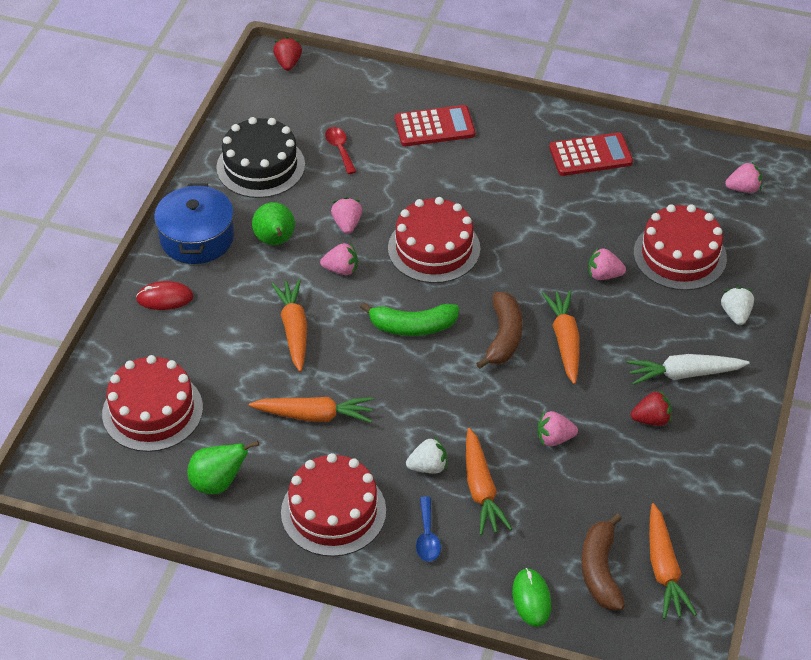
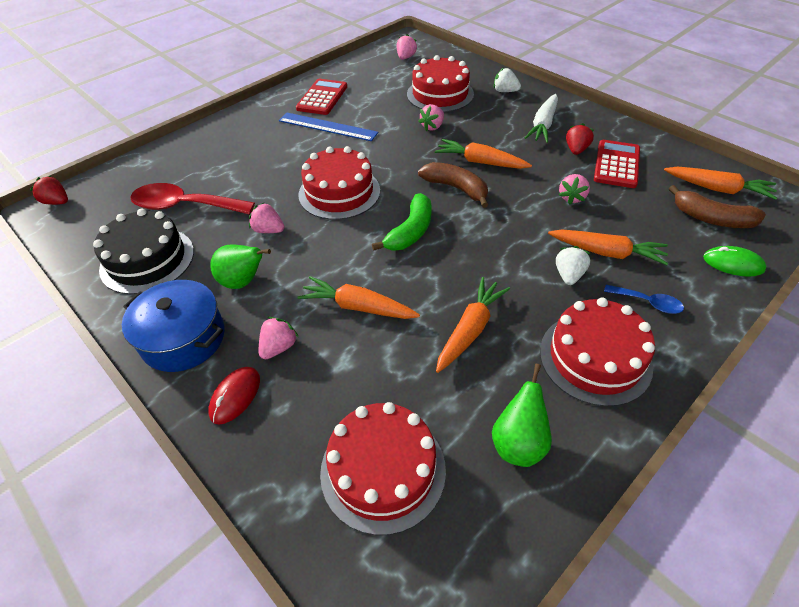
camera: 60 degrees left, 0 degrees up
(340, 149) = (184, 206): red spoon -> red spoon, size x2.01
(341, 269) = (314, 251): pink strawberry -> pink strawberry (279, 347)
(434, 127) = (220, 151): red calculator -> red calculator (616, 164)
(537, 187) = (327, 127): none -> blue ruler

